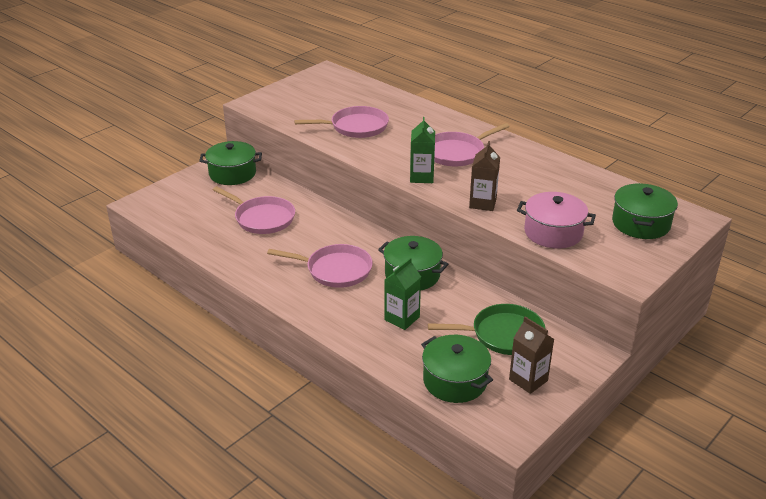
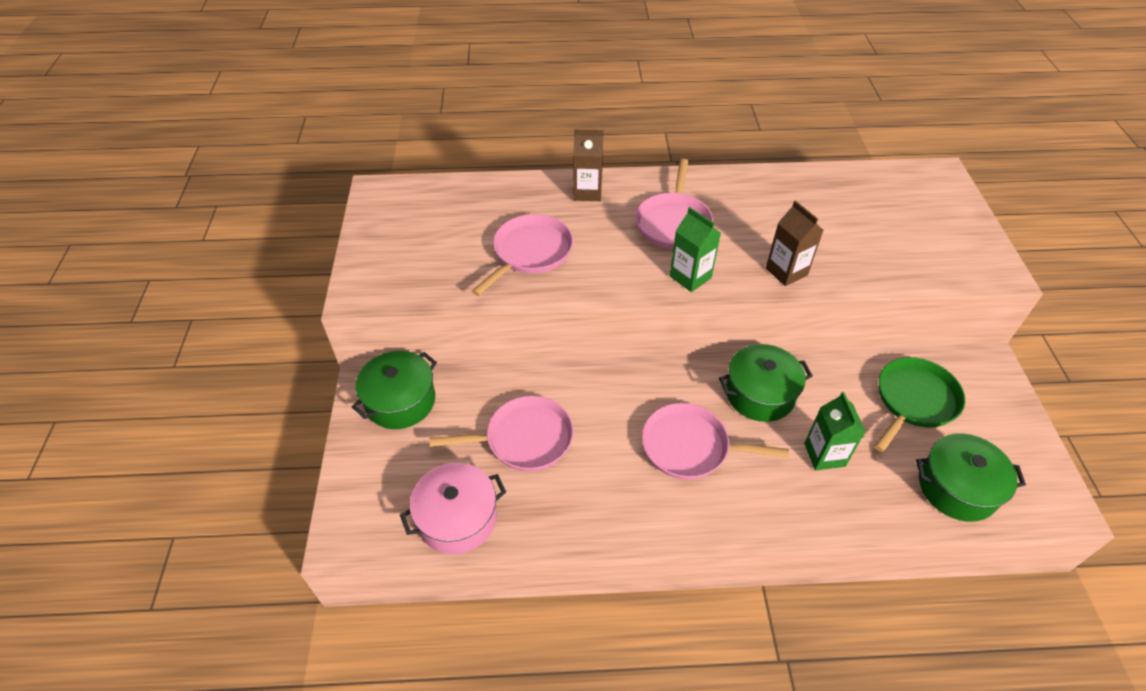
camera: 45 degrees left, 15 degrees up
(335, 270) = (690, 447): pink pan -> pink pan turned 135 degrees counterclockwise
(528, 380) = (995, 434): brown carton -> brown carton (587, 192)
(553, 232) = (884, 265): pink pot -> pink pot (457, 518)
(641, 224) = (920, 206): green pot -> none

